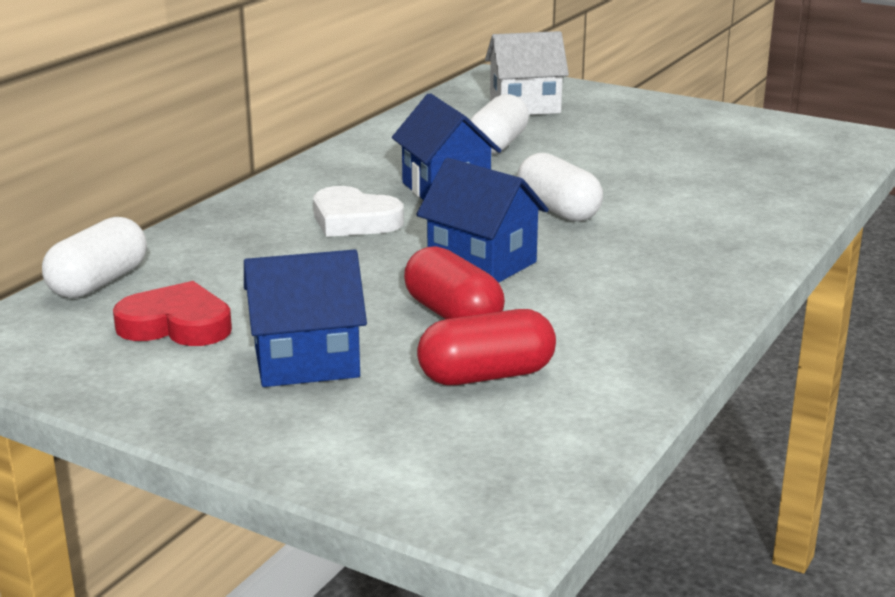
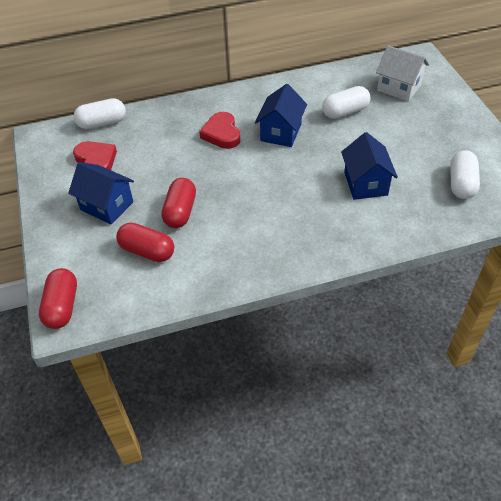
camera: 45 degrees right, 25 degrees up
(354, 220) = (222, 134): white heart -> red heart
(468, 505) = (62, 306): none -> red capsule
(481, 263) = (230, 188): blue house -> blue house (365, 183)
(558, 210) = (305, 172): white capsule -> white capsule (461, 184)

